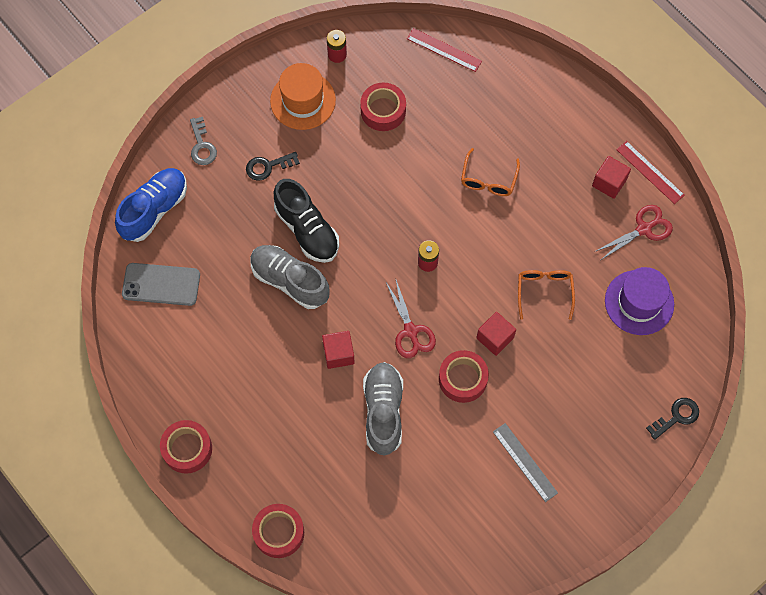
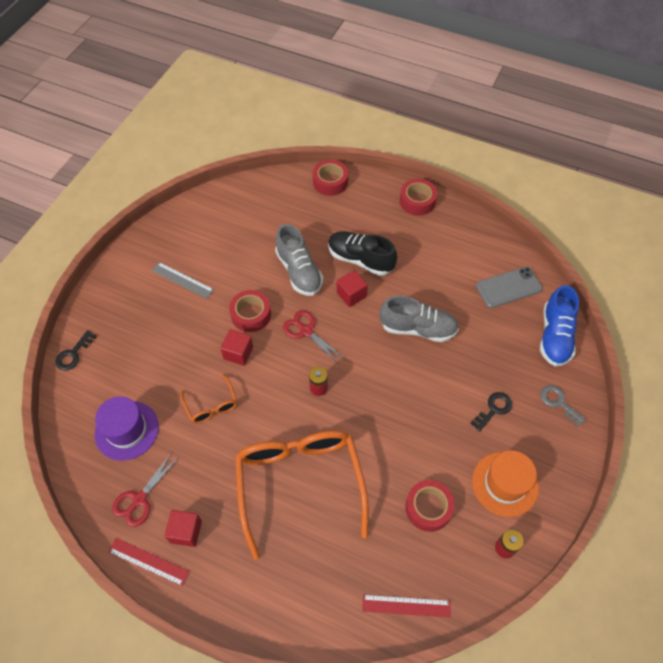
camera: 155 degrees right, 10 degrees down
(307, 230) = (429, 372): black shoe -> black shoe (360, 259)
(488, 180) = (300, 483): orange glasses -> orange glasses, size x2.26

